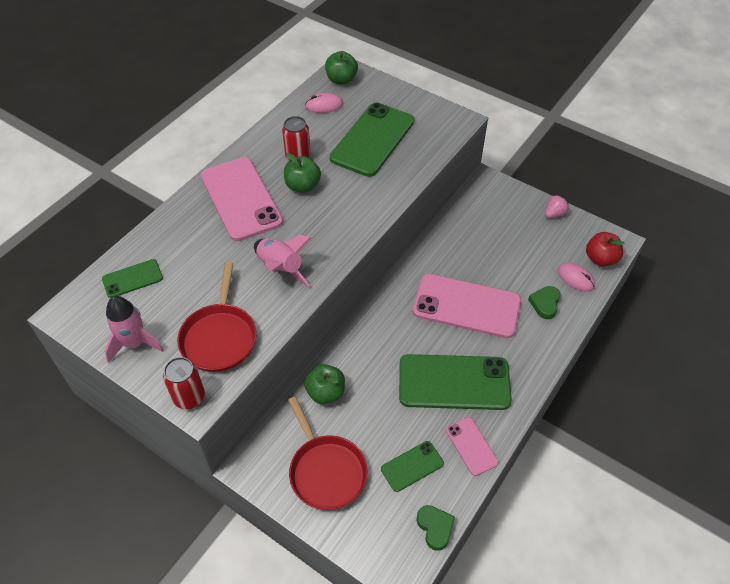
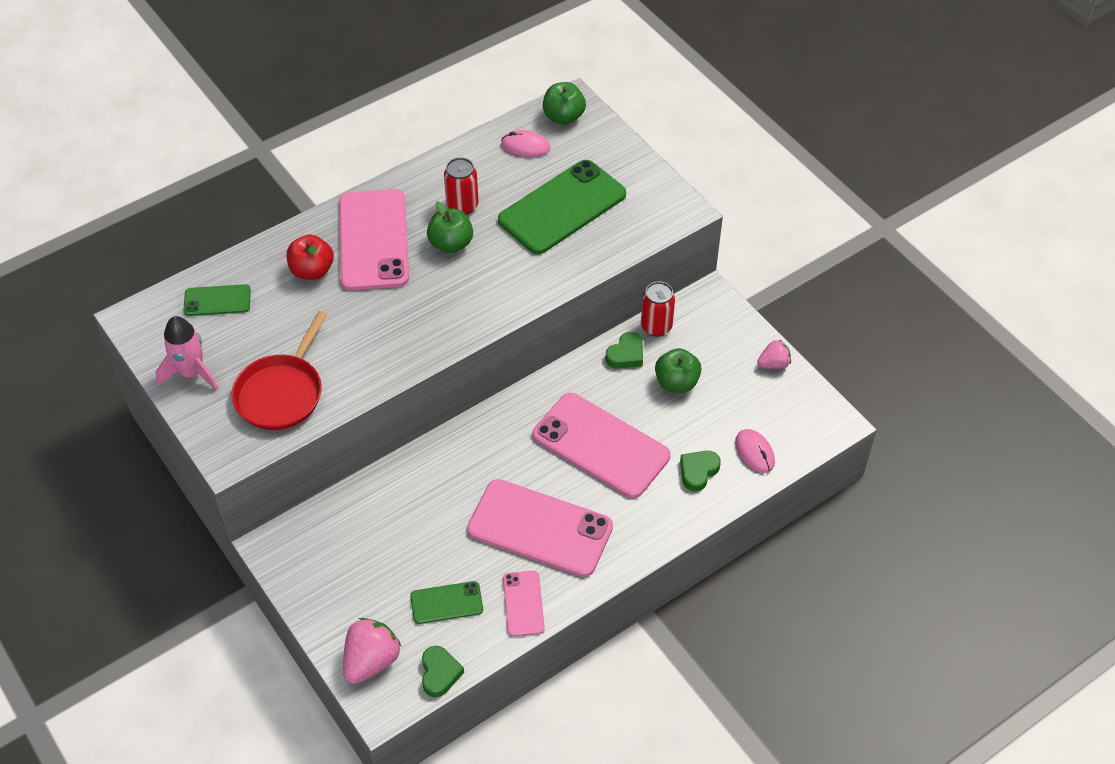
camera: 20 degrees right, 0 degrees up
(189, 397) = (224, 447): red can -> red can (656, 326)
(280, 268) = (380, 335): pink rocket -> none
(325, 392) = (389, 494): green apple -> green apple (676, 383)
(326, 471) = (351, 577): red pan -> none
(375, 537) = (371, 661): none -> pink strawberry
(450, 236) = (626, 354): none -> green heart
(454, 382) = (540, 528): green phone -> pink phone
(600, 259) = (800, 438): red apple -> red apple (312, 271)

